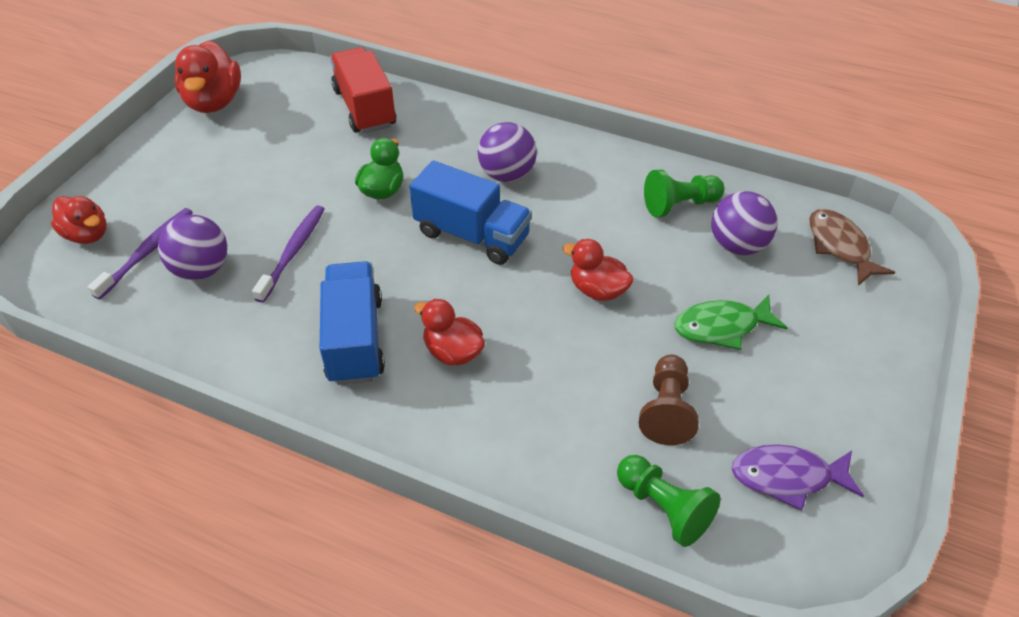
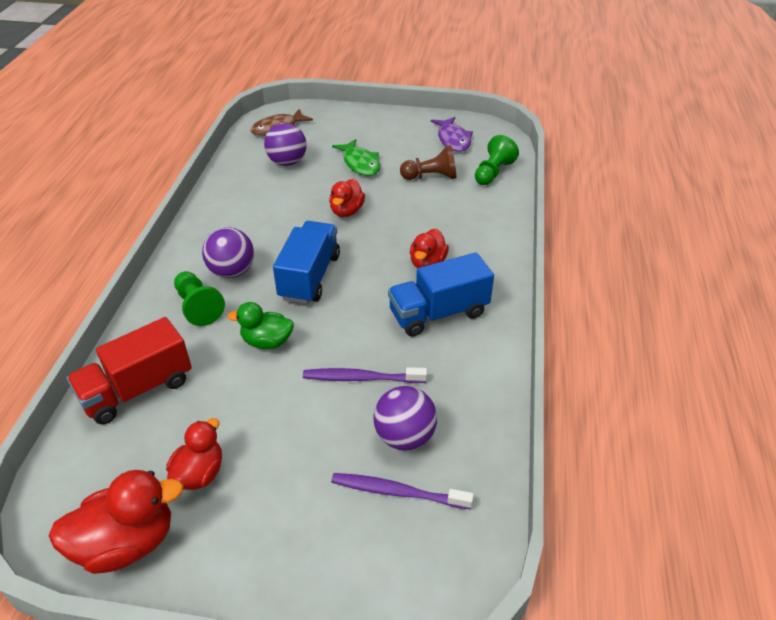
camera: 105 degrees left, 5 degrees down
(87, 235) = (391, 564): red duck -> red duck (199, 473)
(680, 205) = (252, 186): green pawn -> green pawn (198, 307)

